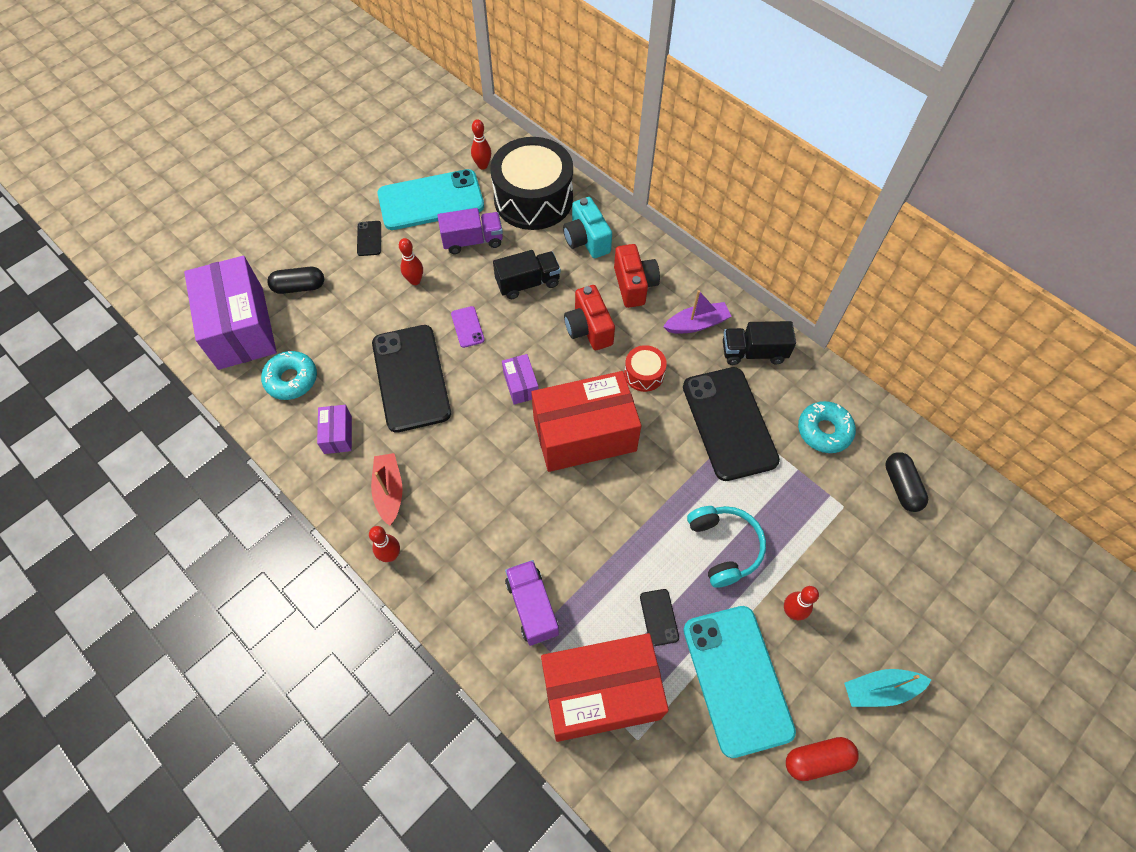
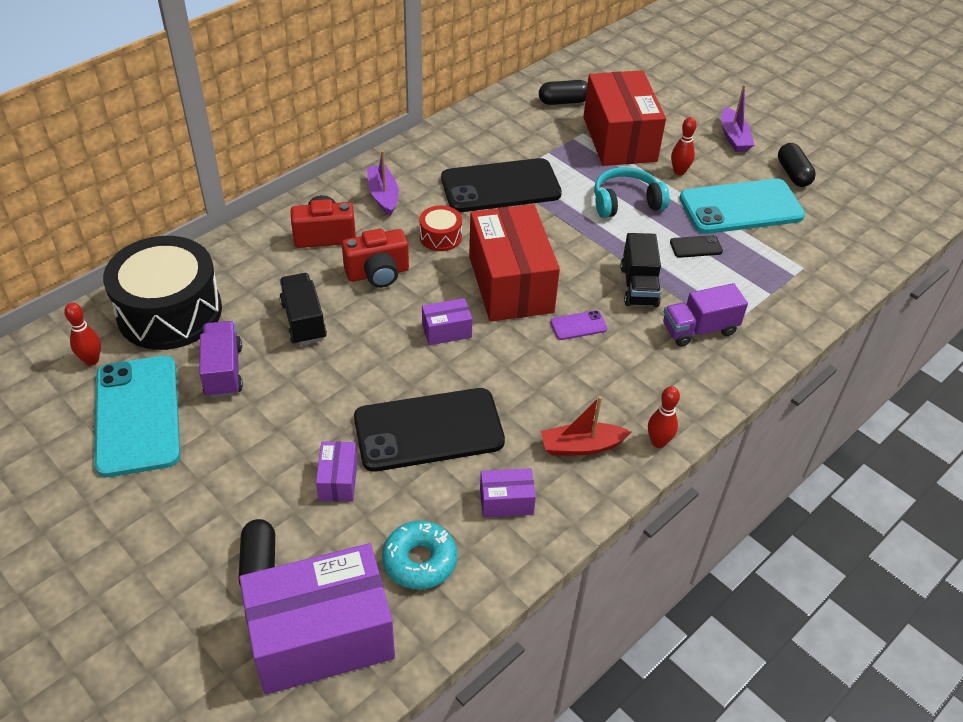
camera: 90 degrees left, 15 degrees down
(366, 323) = (338, 480): none -> purple box
(369, 238) = (188, 484): black phone -> none
(415, 281) = (277, 429): red bowling pin -> none
(467, 327) = (360, 376): purple phone -> purple phone (578, 325)
(586, 240) = (250, 268): turquoise camera -> none
(601, 693) = (769, 287): red box -> red box (619, 139)
(753, 352) = (422, 163): black truck -> black truck (639, 286)
(817, 760) = (793, 174): red capsule -> black capsule
(824, 431) = (510, 133): turquoise donut -> none
(880, 690) = (734, 137): turquoise boat -> purple boat

